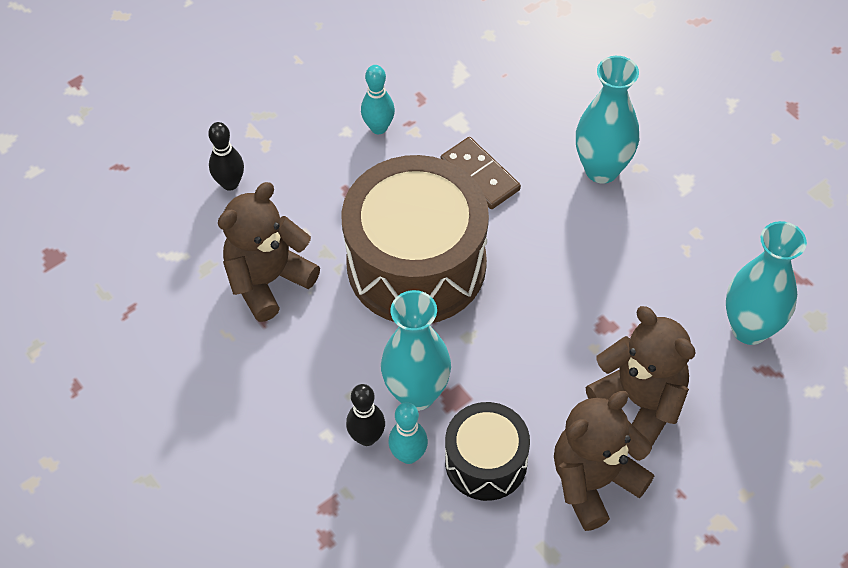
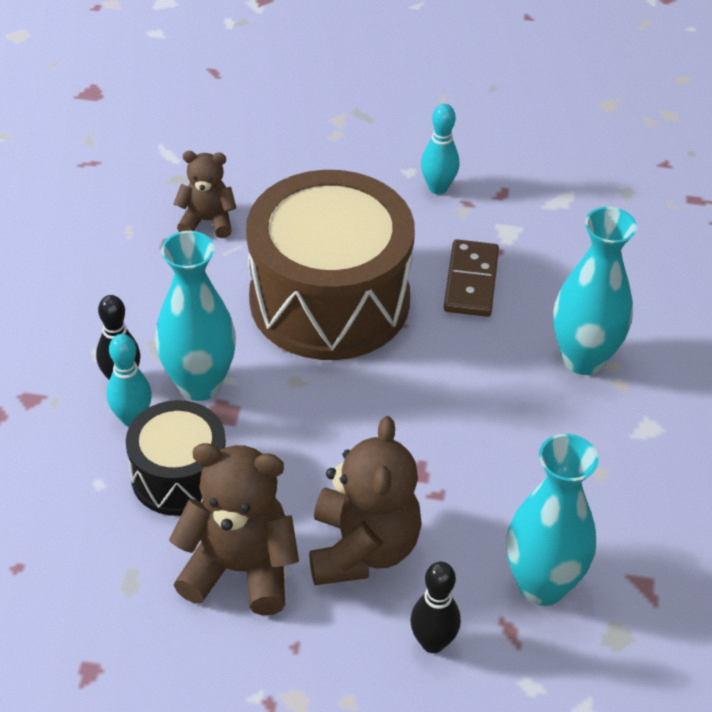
camera: 45 degrees right, 10 degrees down
(230, 183) = (273, 140): black bowling pin -> black bowling pin (433, 642)
(268, 280) = (207, 221): brown teddy bear -> brown teddy bear, size x0.59

